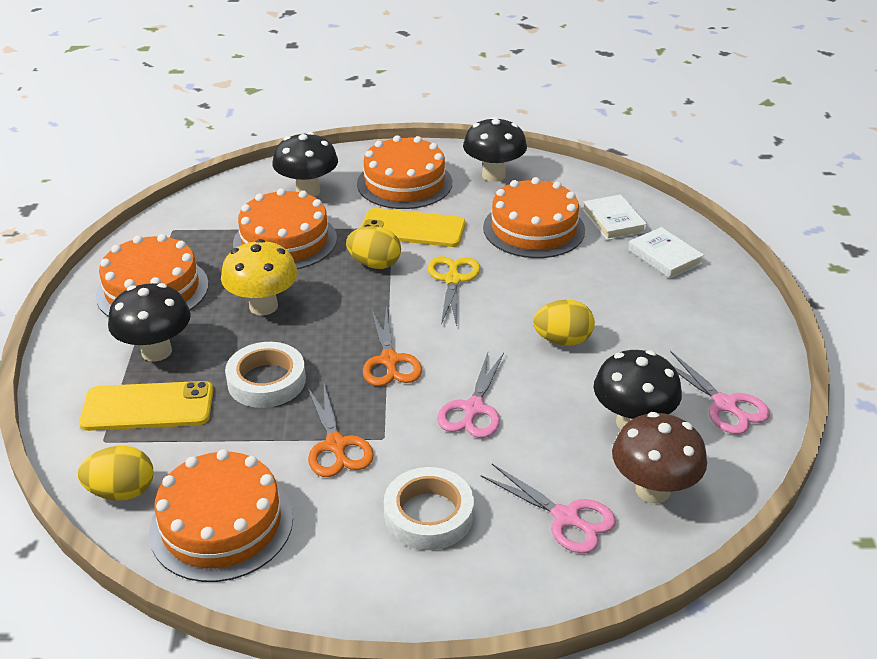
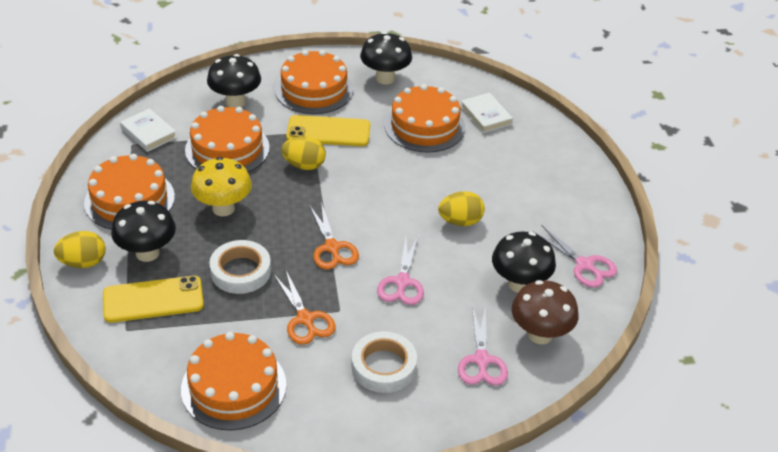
camera: 10 degrees left, 5 degrees up
(122, 491) = (152, 368): yellow egg -> yellow egg (83, 262)
(453, 279) = (368, 175): yellow scissors -> none
(566, 518) = (481, 360): pink scissors -> pink scissors turned 60 degrees clockwise
(664, 257) = (528, 145): white book -> white book (148, 133)

